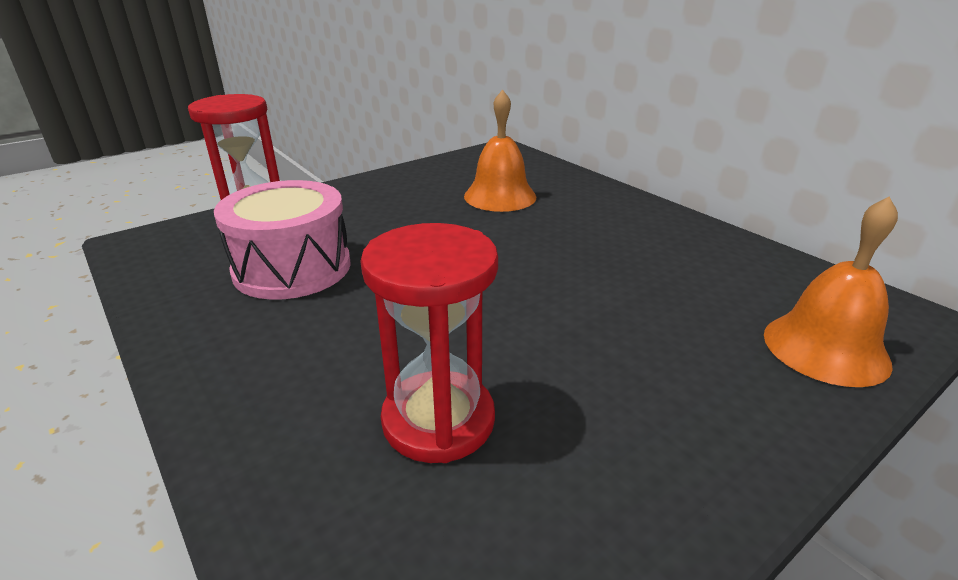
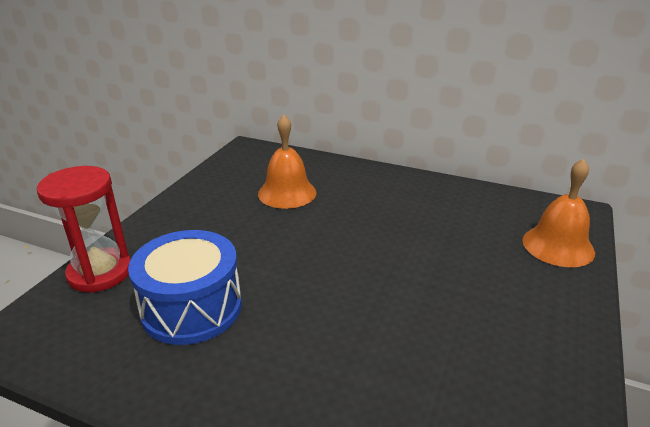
camera: 30 degrees left, 0 degrees up
(292, 268) = (192, 308): pink drum -> blue drum
(438, 420) = (413, 377): red hourglass -> none

